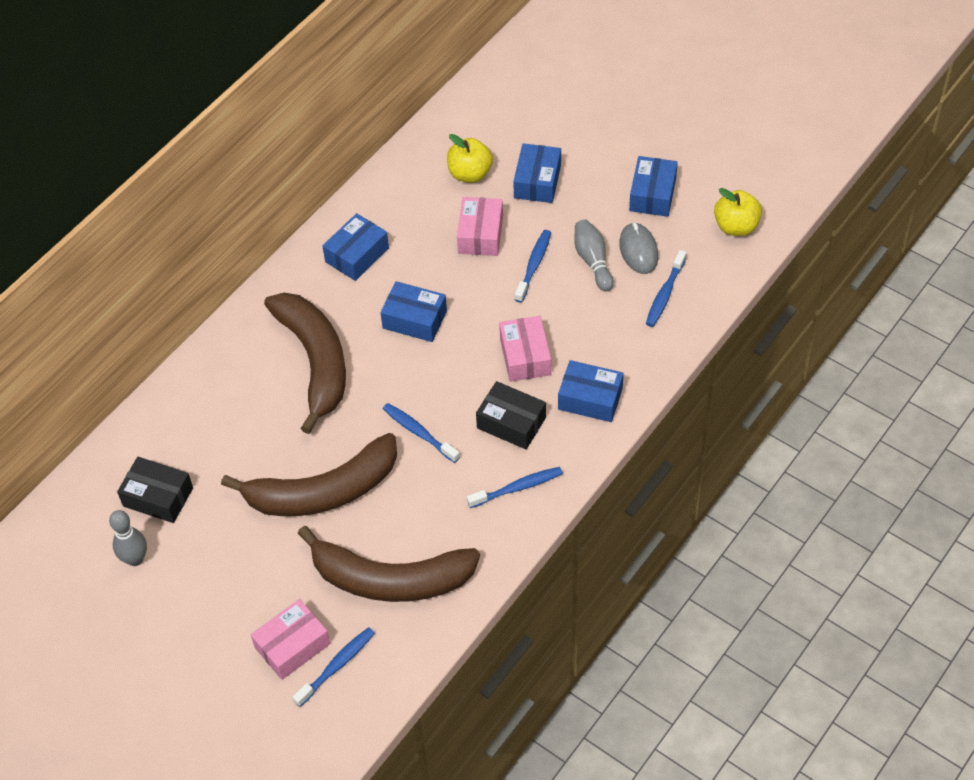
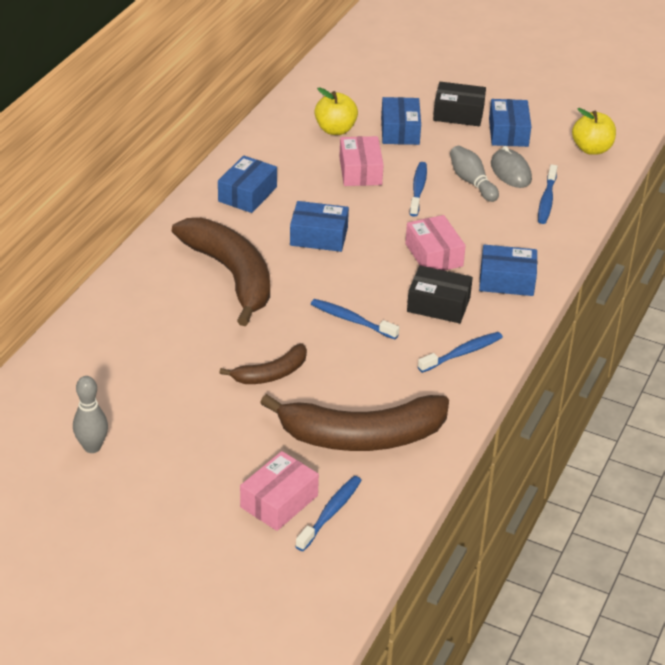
camera: 15 degrees left, 15 degrees down
(158, 497) = (102, 394): black box -> black box (458, 114)
(323, 491) = (271, 374): brown banana -> brown banana, size x0.52

